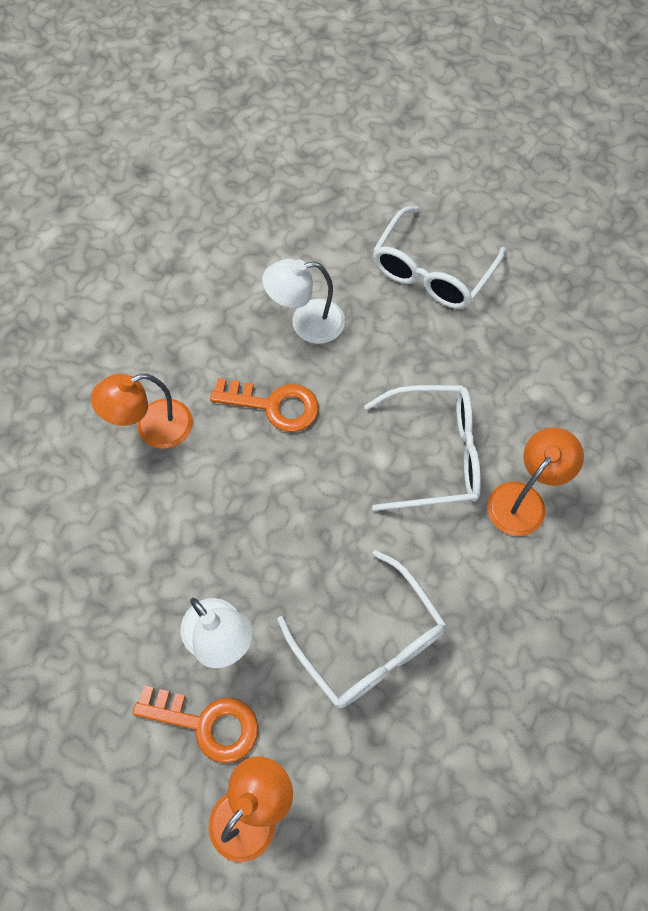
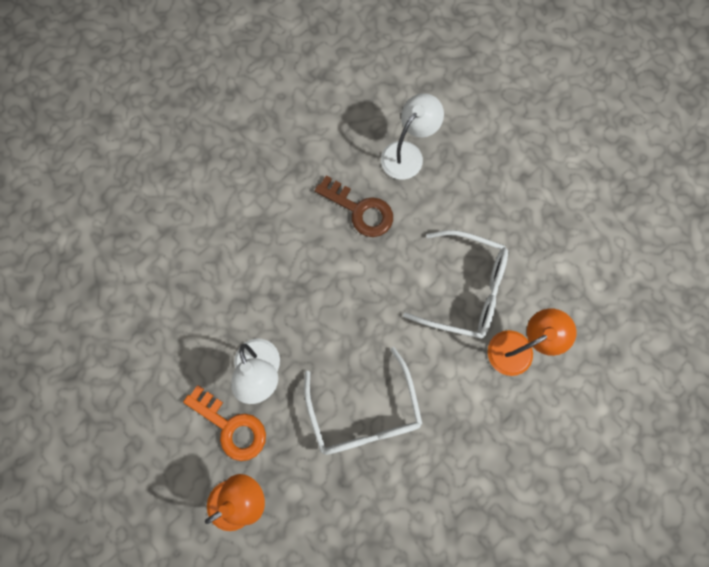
camera: 20 degrees right, 10 degrees up
(153, 428) = (266, 198): orange lamp -> none
(274, 405) = (360, 210): orange key -> brown key
(306, 323) = (407, 153): white lamp -> white lamp turned 120 degrees clockwise
(431, 272) = (519, 143): white glasses -> none

